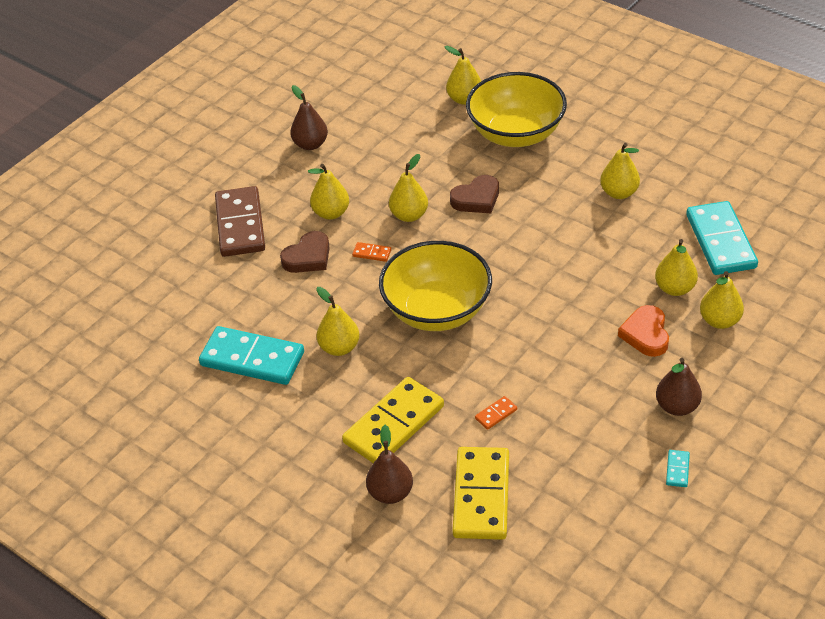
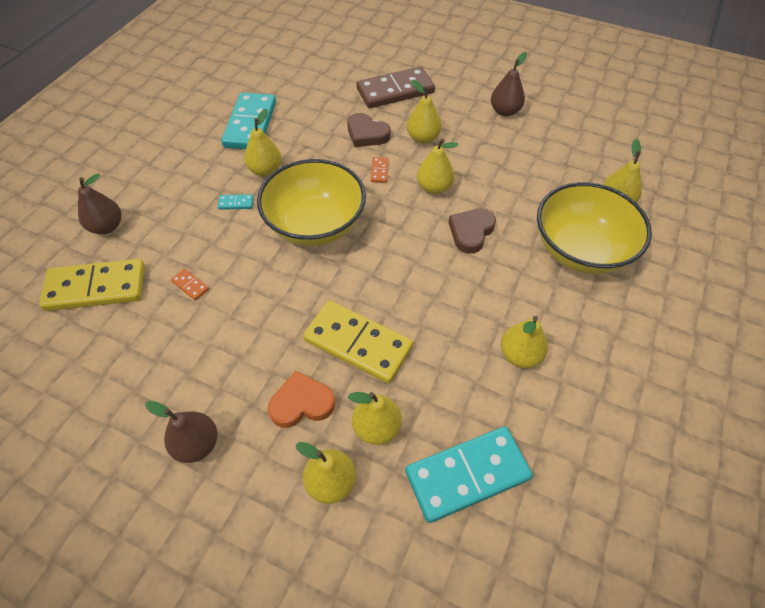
camera: 75 degrees right, 10 degrees up
(394, 424) = (180, 217): yellow domino -> yellow domino (358, 344)
(476, 199) = (471, 232): brown heart -> brown heart turned 75 degrees clockwise
(677, 470) = (109, 452): turquoise domino -> turquoise domino (236, 203)

